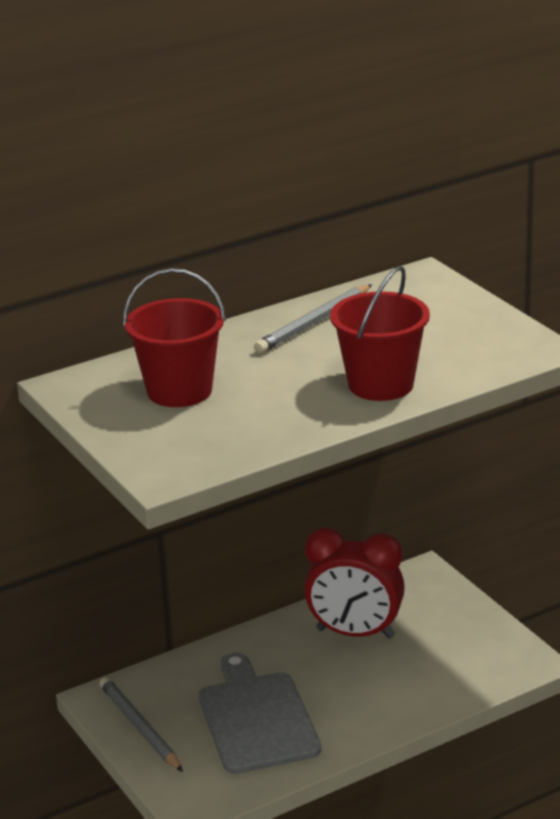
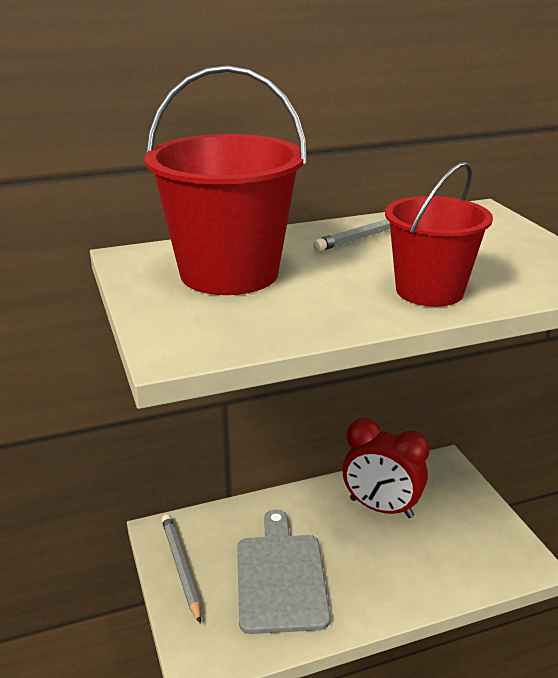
camera: 10 degrees right, 0 degrees up
(179, 391) = (229, 273): red bucket -> red bucket, size x1.54

